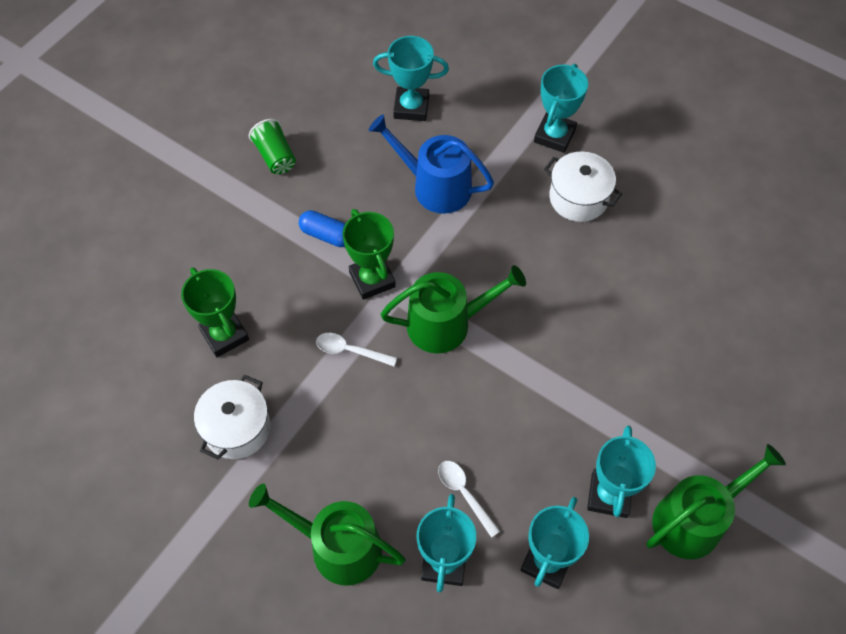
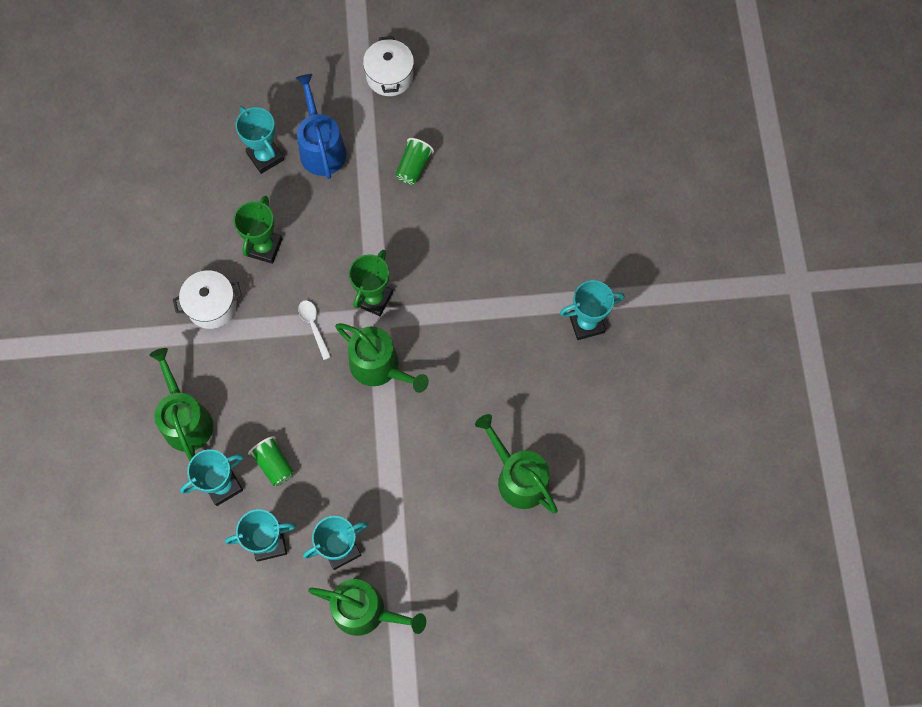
camera: 50 degrees right, 10 degrees up
(326, 235) = (382, 246): blue capsule -> none
(411, 107) = (527, 215): turquoise trophy -> turquoise trophy (265, 156)
(435, 186) = (476, 280): blue watering can -> blue watering can (321, 148)
(464, 493) = (274, 464): white spoon -> green cup
(578, 198) = (547, 376): white pot -> white pot (389, 76)
(659, 288) = (518, 477): none -> green watering can

